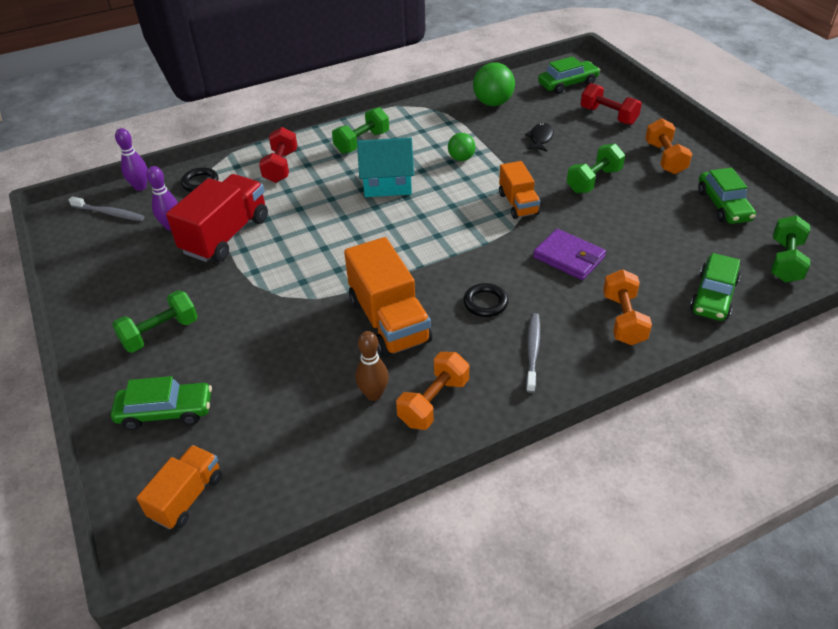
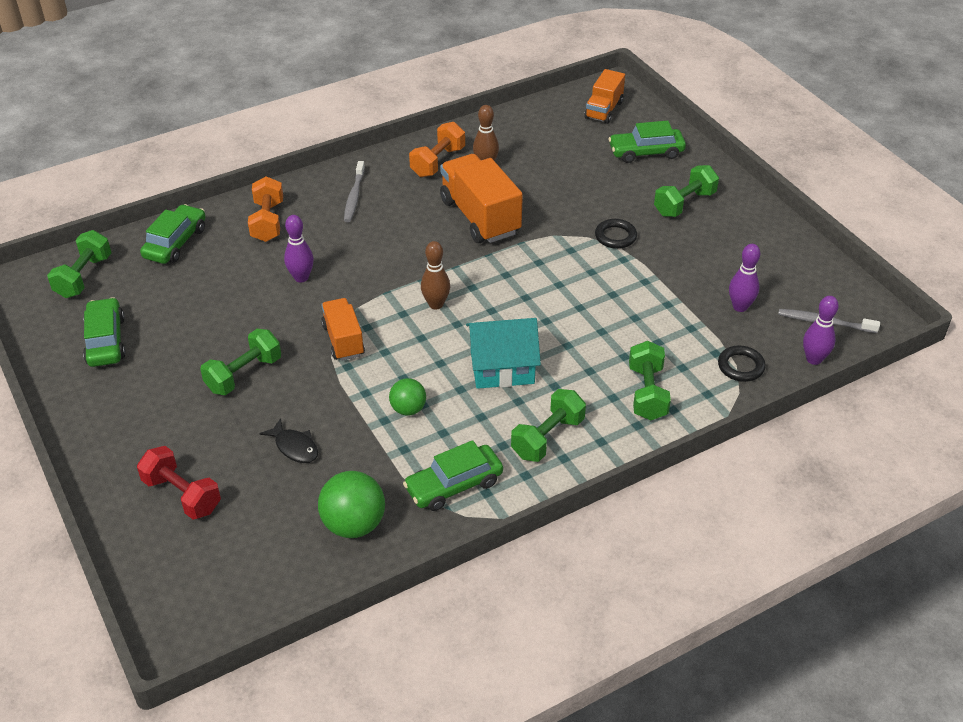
camera: 175 degrees right, 0 degrees up
(226, 235) = (672, 296): red truck -> none
(281, 166) = (647, 393): red dumbbell -> green dumbbell
(439, 231) = (436, 304): none -> brown bowling pin
(485, 303) = (391, 233): black ring -> black ring (615, 236)
(540, 138) = (294, 447): black fish -> black fish turned 60 degrees counterclockwise
(567, 84) = (221, 575): green car -> green car (454, 485)
(569, 257) = (301, 277): purple wallet -> purple bowling pin
(665, 158) = (138, 412): orange dumbbell -> none

